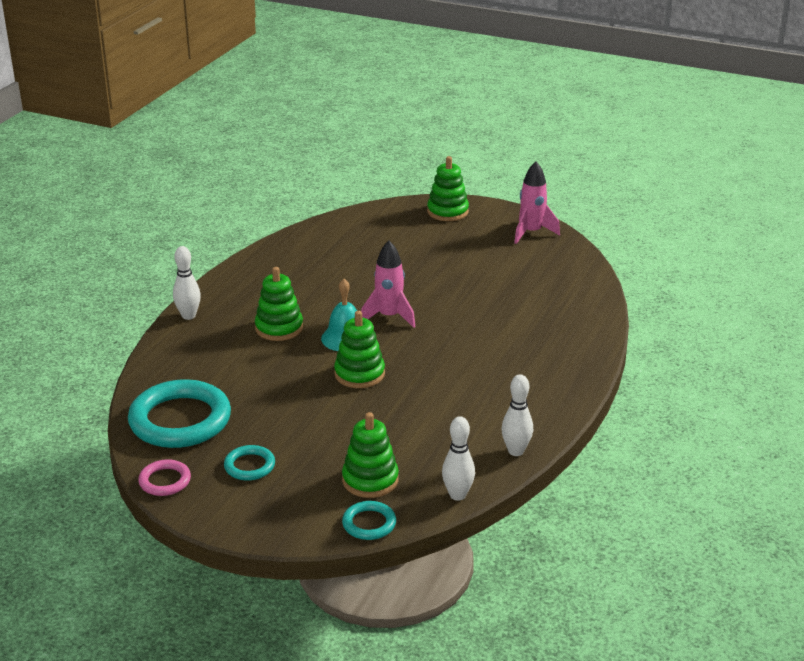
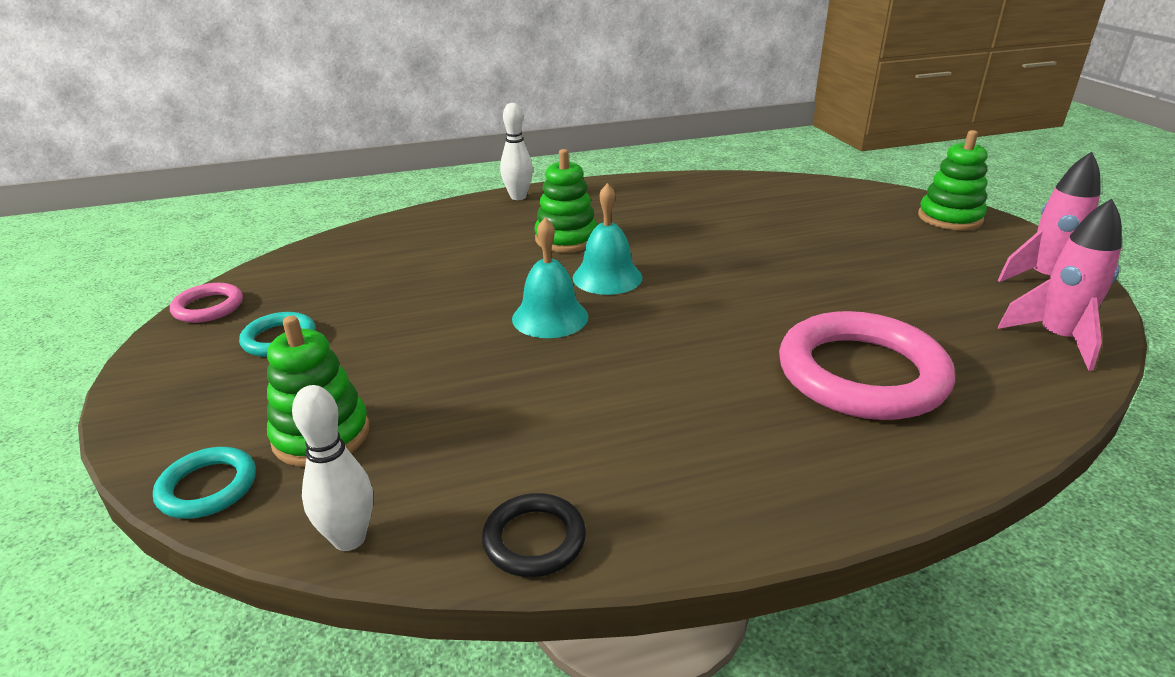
camera: 50 degrees right, 0 degrees up
(180, 420) = (332, 267): turquoise ring -> none
(359, 374) = (550, 317): green stacking toy -> turquoise bell
(389, 317) = (691, 281): pink rocket -> pink rocket (1057, 339)
(516, 451) = (534, 539): white bowling pin -> black ring
(525, 322) = (861, 374): none -> pink ring

